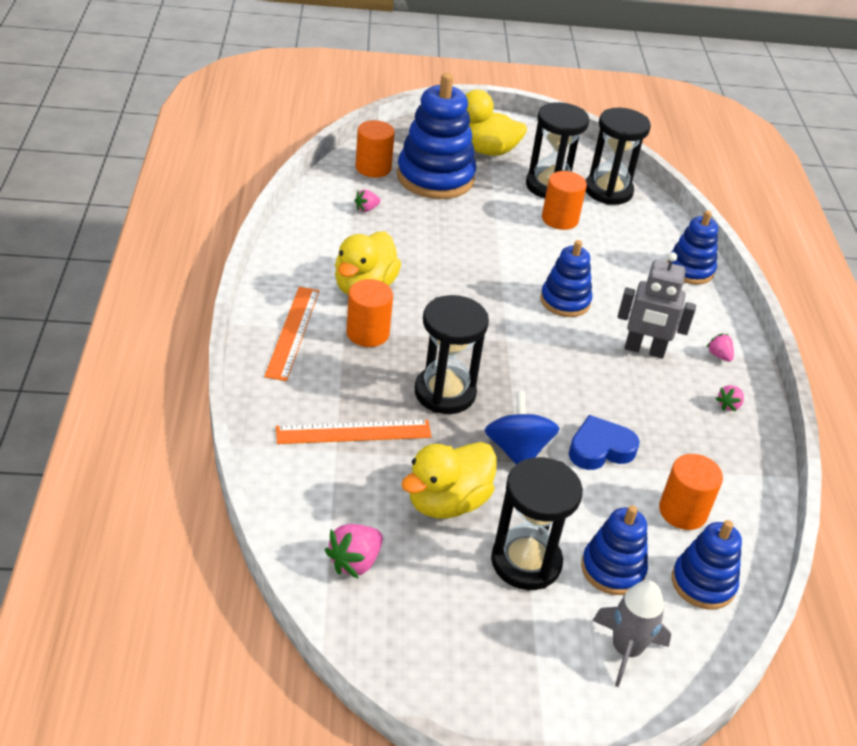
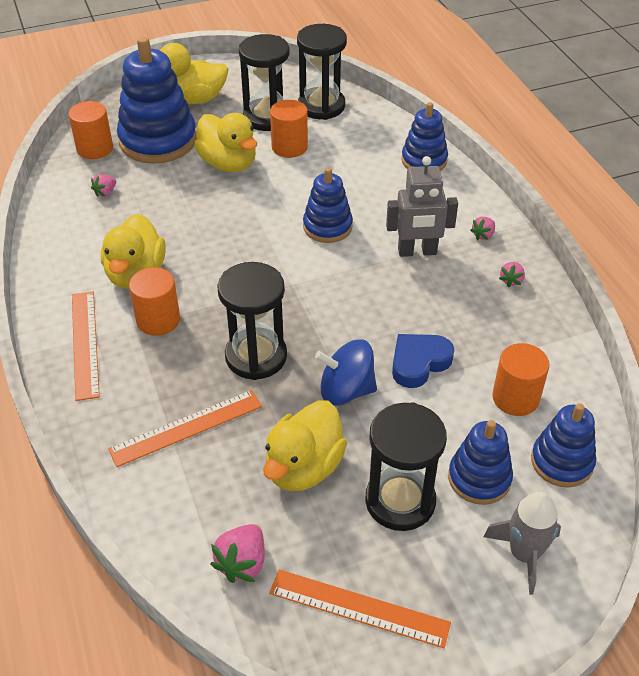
camera: 15 degrees left, 5 degrees up
(445, 637) = (359, 608): none -> orange ruler
(493, 217) = (228, 163): none -> yellow duck
(517, 450) = (346, 390): blue spinning top -> blue spinning top turned 60 degrees counterclockwise
(719, 355) = (483, 235): pink strawberry -> pink strawberry turned 90 degrees counterclockwise

